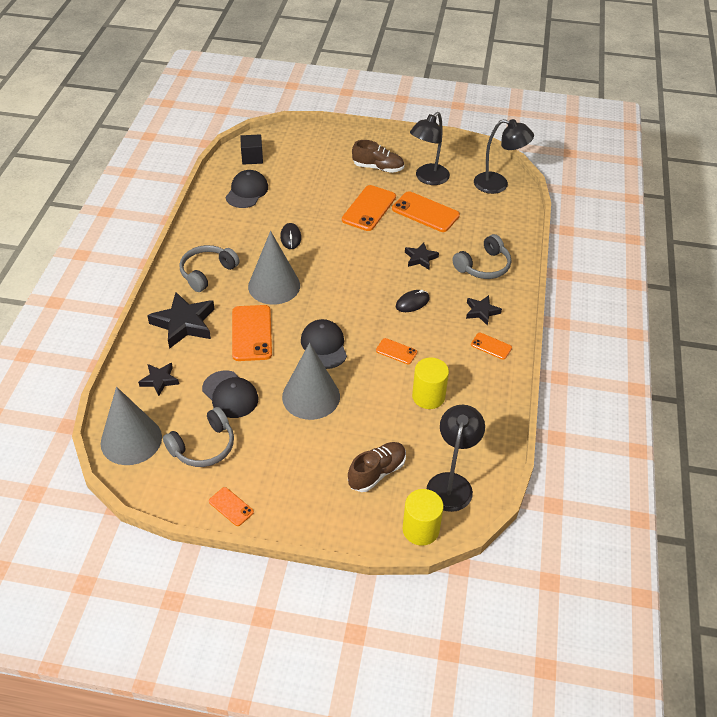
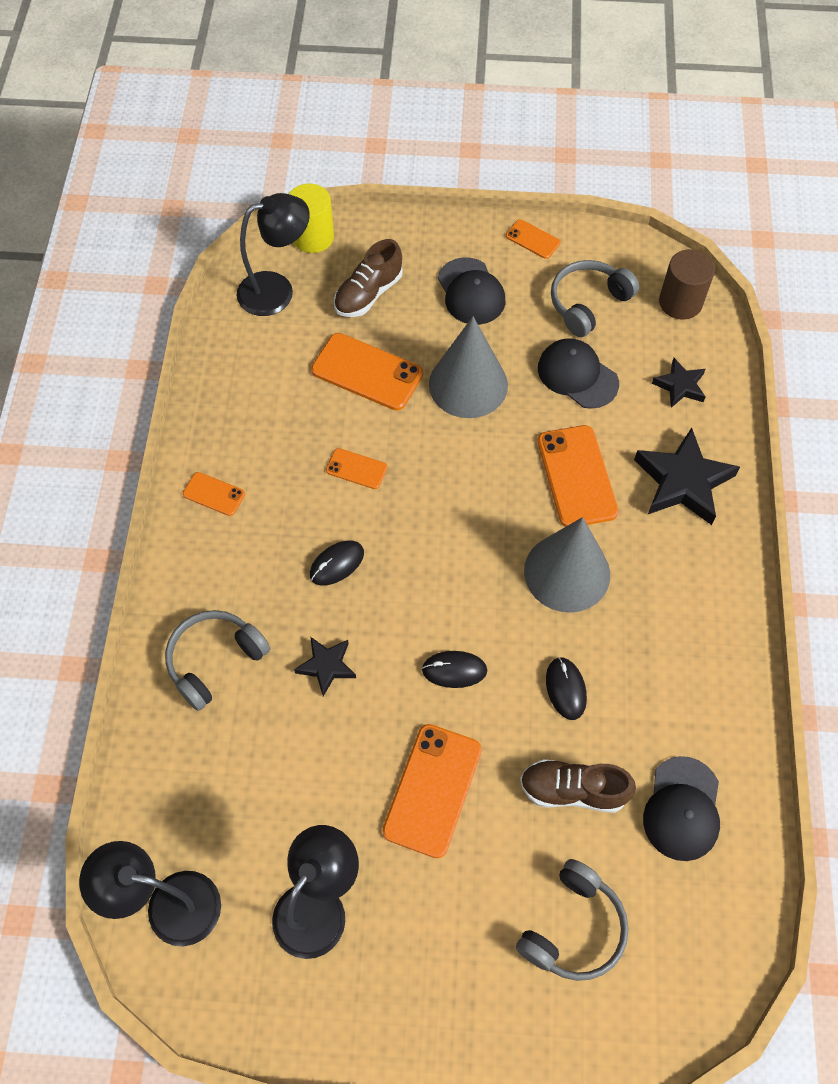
camera: 175 degrees right, 15 degrees up
(131, 440) = (680, 302): grey cone -> brown cylinder
(207, 272) = (684, 587): grey headphones -> grey headphones (573, 928)
(252, 158) = (705, 926): black cube -> none
(324, 346) = (464, 466): black cap -> black cap (471, 292)
(349, 250) = (454, 670): none -> black mouse
(378, 168) = (428, 929): brown shoe -> brown shoe (573, 790)
(425, 212) = (321, 793): orange phone -> orange phone (367, 372)
(428, 396) = (307, 401): yellow cylinder -> none
(451, 483) = (277, 290): black lamp -> black lamp turned 120 degrees counterclockwise
(481, 312) = (224, 558): black star -> none

